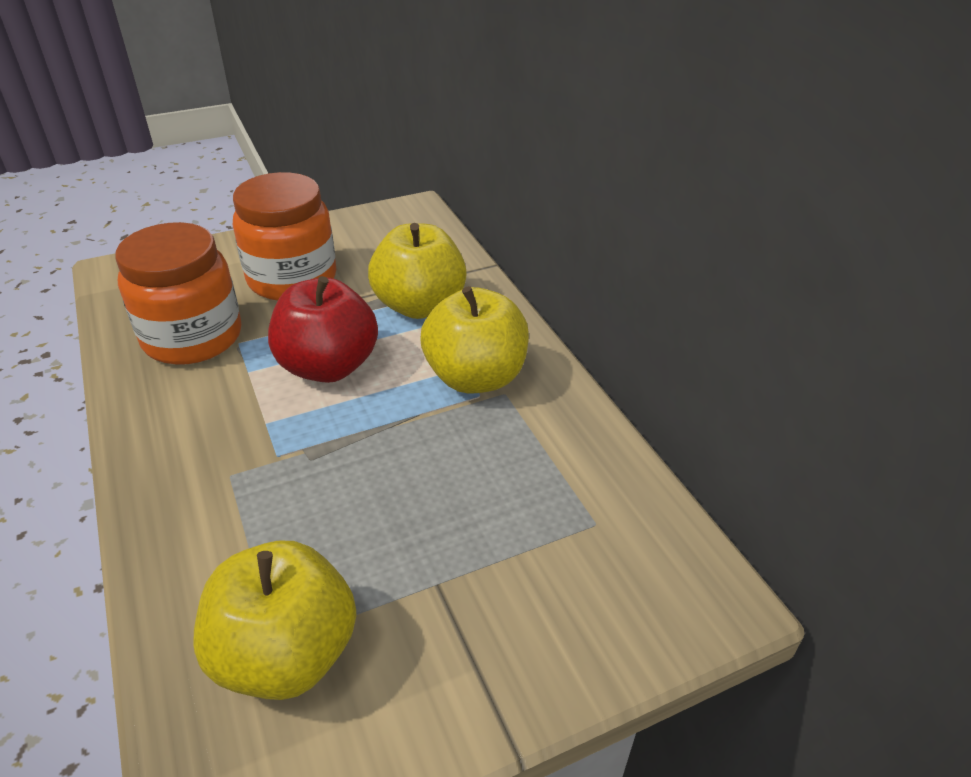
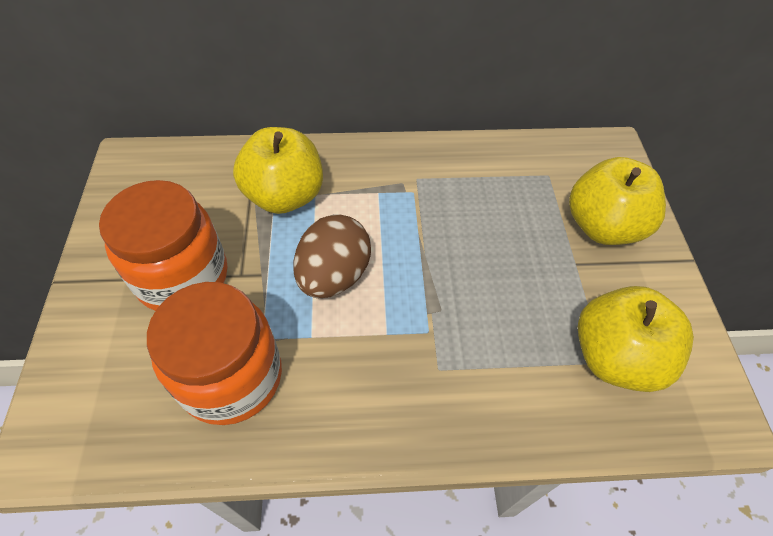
camera: 70 degrees left, 15 degrees up
(328, 366) = (334, 275): red apple -> brown egg
(475, 377) = (392, 188): yellow apple -> yellow apple (602, 226)

